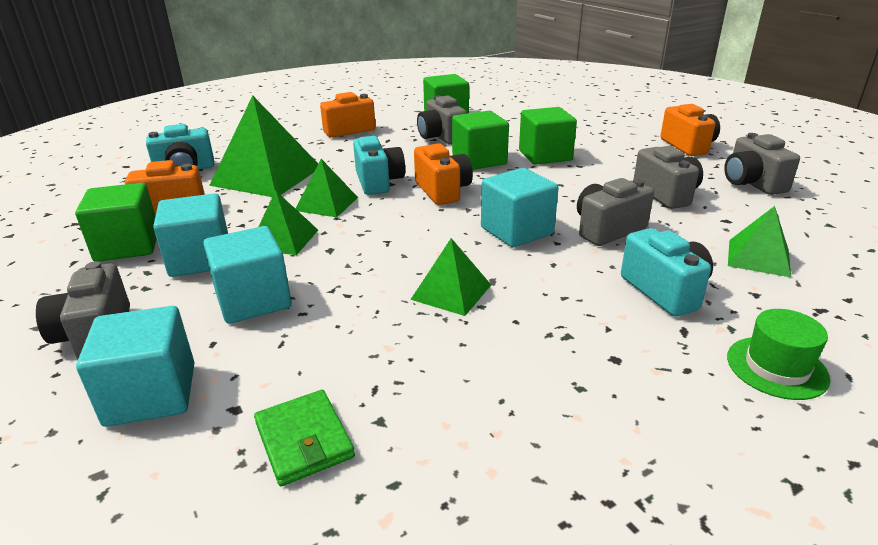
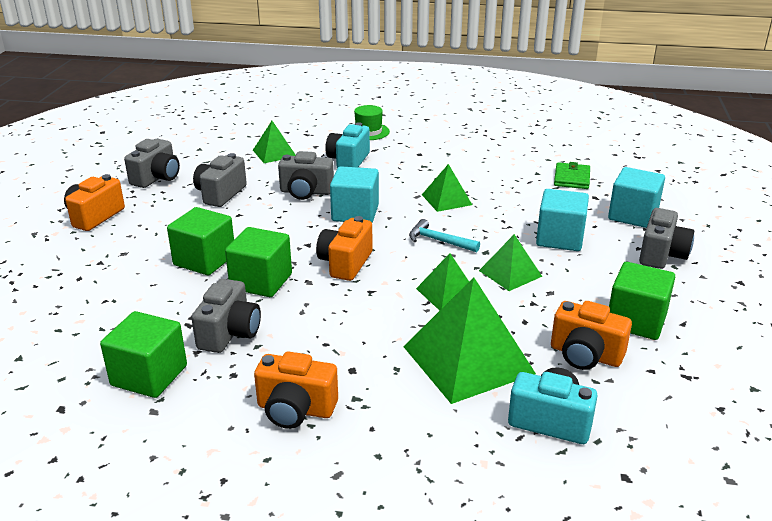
camera: 140 degrees left, 0 degrees up
(200, 259) = (581, 282): turquoise cube -> none
(378, 182) = (378, 298): turquoise camera -> none
(390, 240) = (439, 241): none -> turquoise hammer

